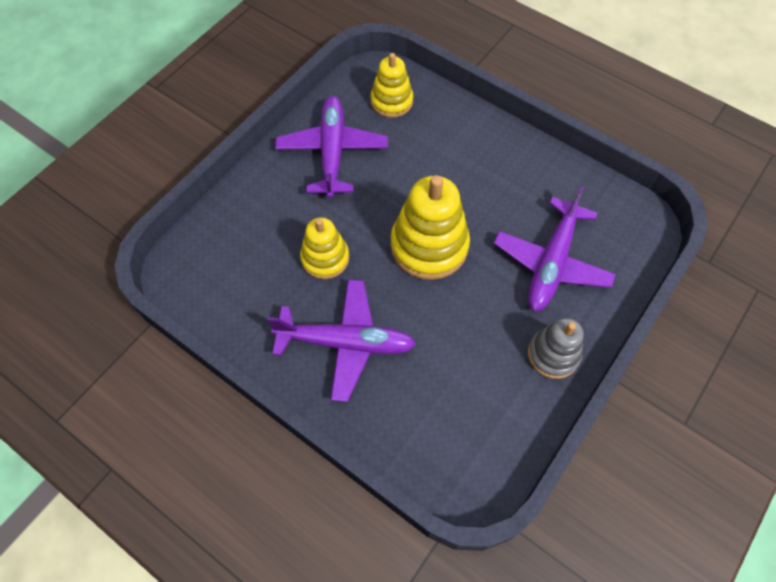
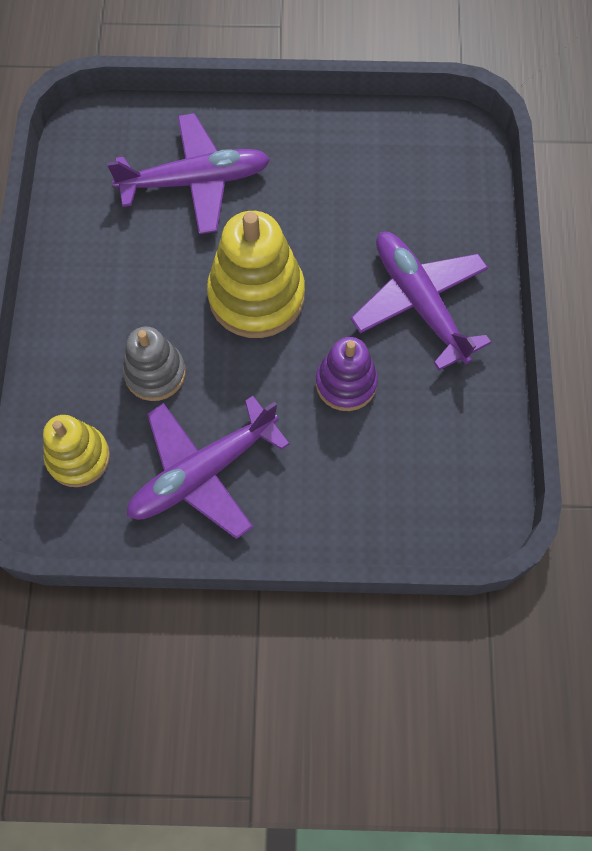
camera: 125 degrees left, 5 degrees up
(325, 258) = (346, 383): yellow stacking toy -> purple stacking toy
(553, 354) = (294, 135): grey stacking toy -> grey stacking toy (155, 373)

